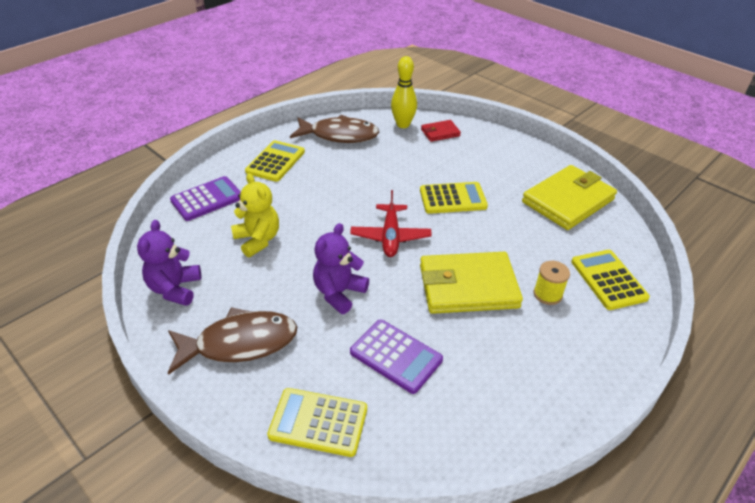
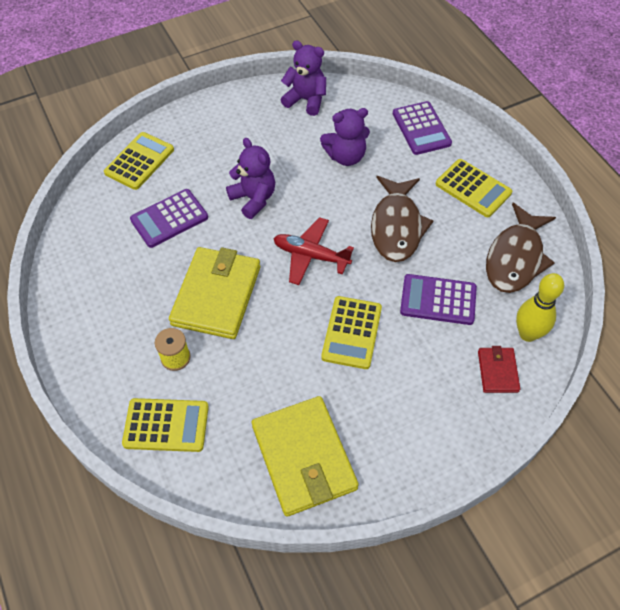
camera: 110 degrees right, 15 degrees up
(240, 343) = (230, 130): brown fish -> brown fish (396, 226)
(258, 240) = (346, 156): yellow teddy bear -> purple teddy bear
(397, 163) = (438, 300): none -> purple calculator

